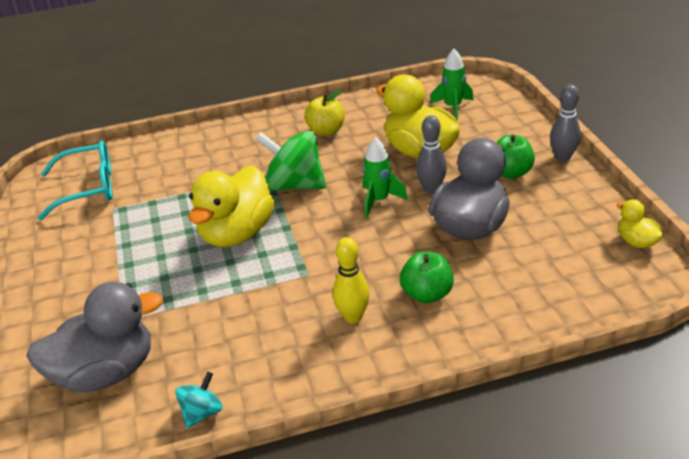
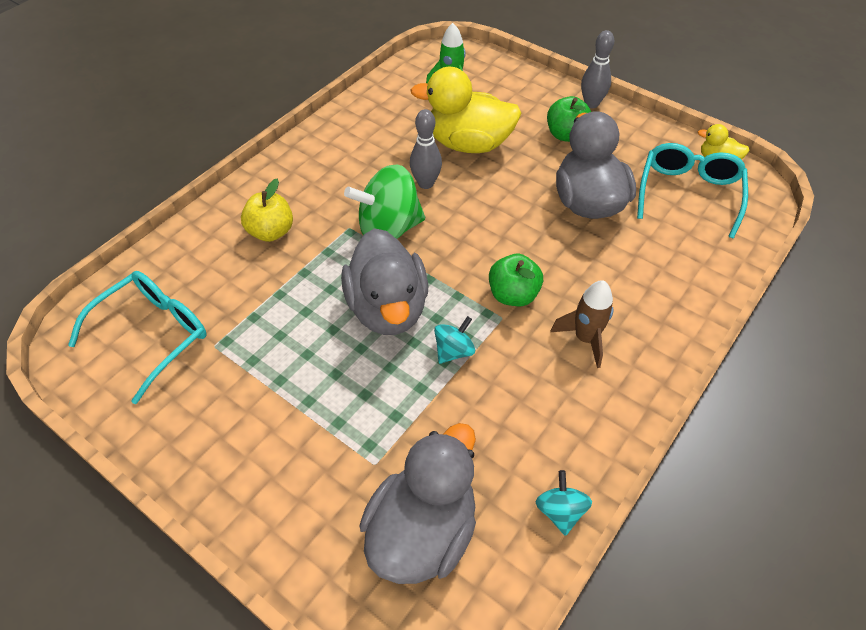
camera: 40 degrees left, 15 degrees up
(237, 233) = (388, 308): yellow duck -> grey duck
(249, 279) = (454, 351): none -> turquoise spinning top
(326, 131) = (356, 156): yellow apple -> yellow apple (271, 232)
(353, 317) = (585, 339): yellow bowling pin -> brown rocket
(379, 201) = (486, 211): green rocket -> none
(427, 294) = (620, 284): green apple -> green apple (513, 295)
(431, 189) = (518, 179): grey bowling pin -> grey bowling pin (426, 183)
(573, 255) = (688, 193): none -> turquoise glasses

